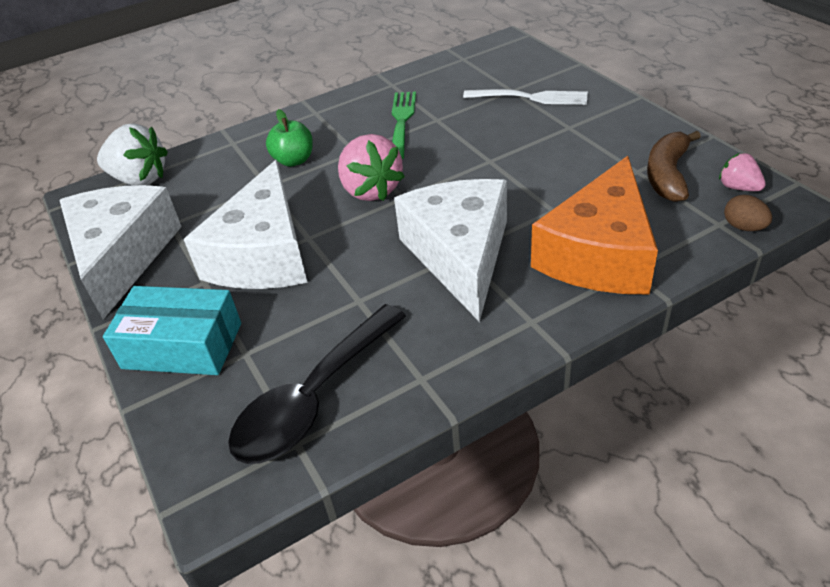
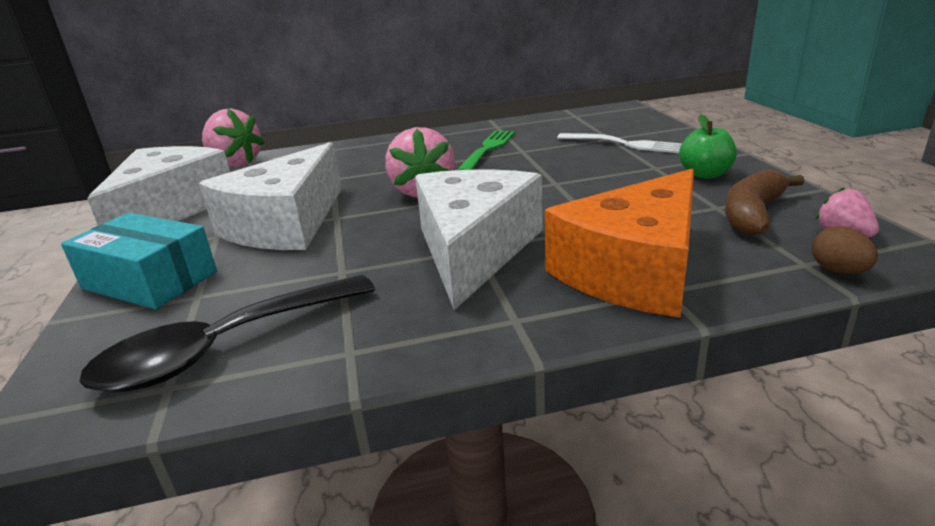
camera: 15 degrees right, 15 degrees down
(140, 179) = (235, 164): white strawberry -> pink strawberry
(294, 160) = (370, 165): green apple -> green apple (705, 174)

